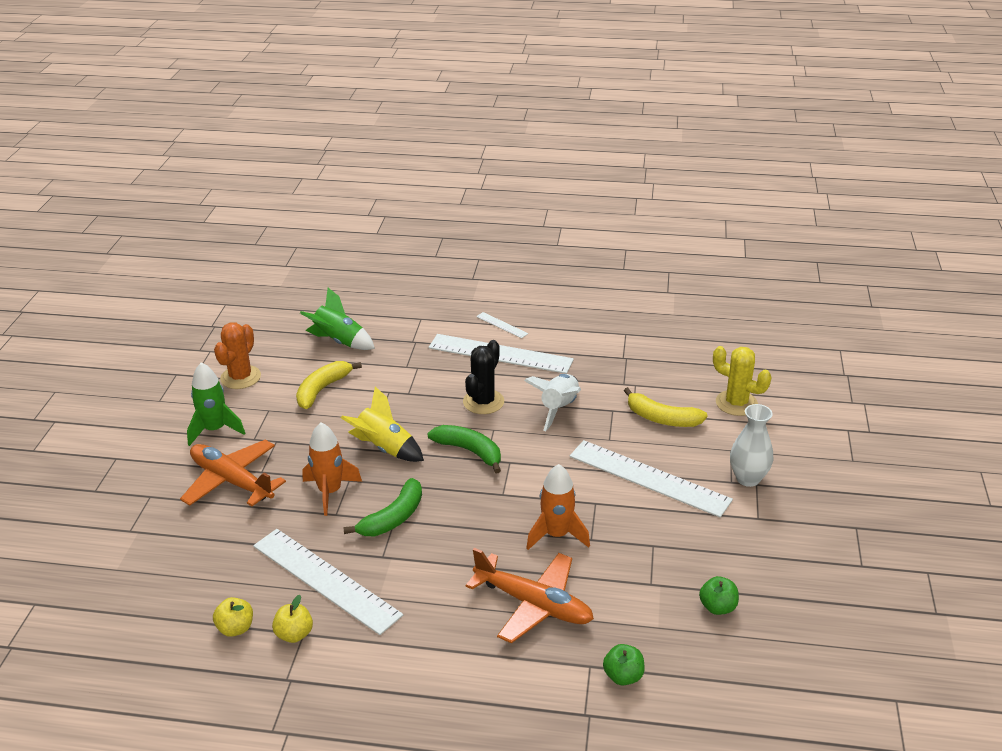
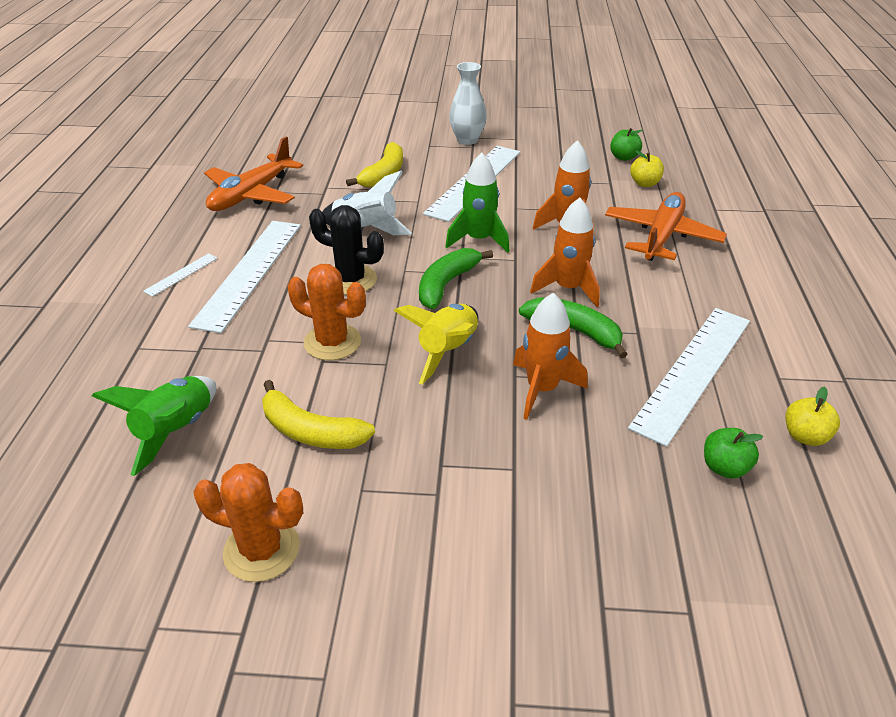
camera: 95 degrees left, 5 degrees up
(215, 430) = (417, 553): green rocket -> green rocket (479, 240)
(231, 481) = (542, 500): orange plane -> orange plane (251, 194)
(294, 634) = (784, 384): yellow apple -> yellow apple (644, 183)
(407, 395) = (332, 342): none -> orange cactus
(452, 522) = (568, 288): none -> orange rocket
(623, 676) = (716, 195): green apple -> green apple (724, 467)
(736, 403) = (360, 140): yellow cactus -> none

